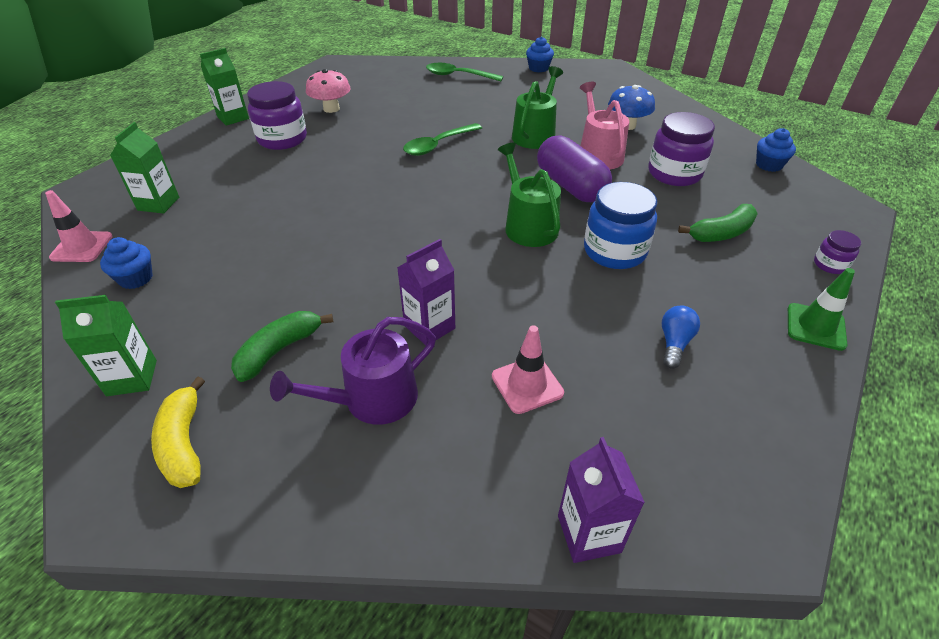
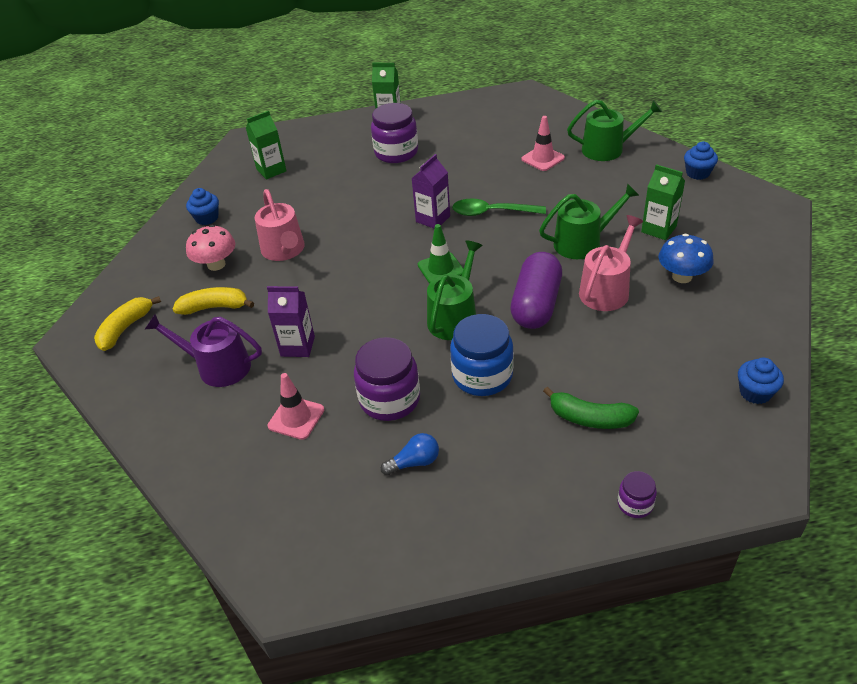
camera: 50 degrees right, 0 degrees up
(82, 247) = (207, 181): pink traffic cone -> pink traffic cone (543, 158)
(132, 378) = (144, 278): green carton -> green carton (658, 229)
(279, 350) = (215, 307): green banana -> yellow banana
(284, 259) = (284, 250): none -> pink watering can
(331, 109) = (462, 139): pink mushroom -> pink mushroom (216, 264)
(458, 76) = (608, 149): green spoon -> green watering can
(589, 534) = (212, 511): purple carton -> purple carton (433, 219)
(674, 173) = (643, 345): purple jar -> purple jar (390, 399)
(815, 327) = (530, 530): green traffic cone -> green traffic cone (441, 269)

